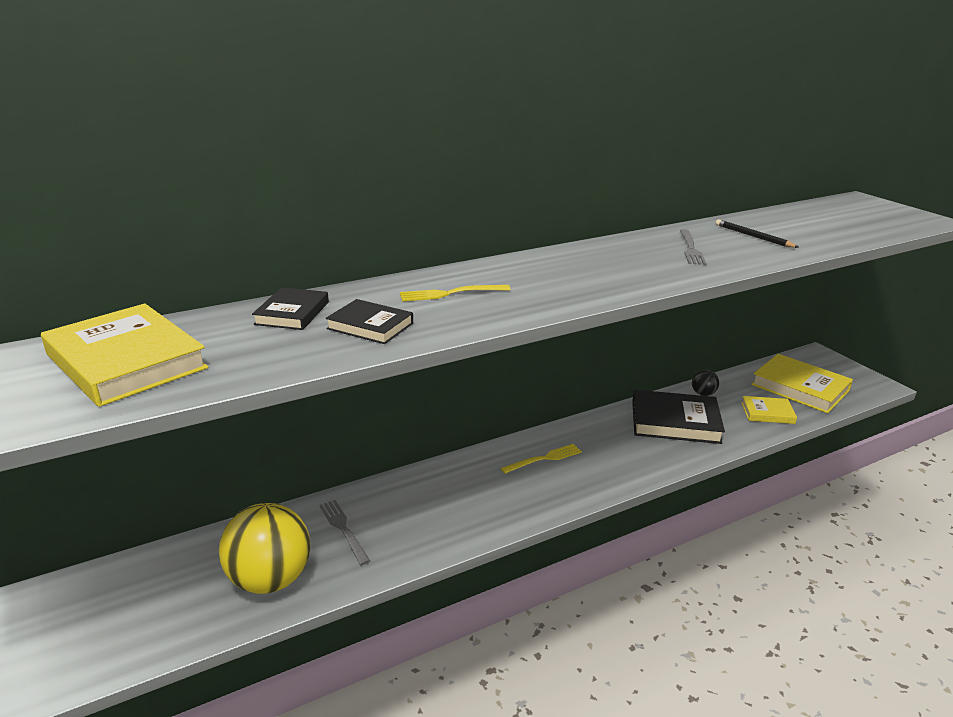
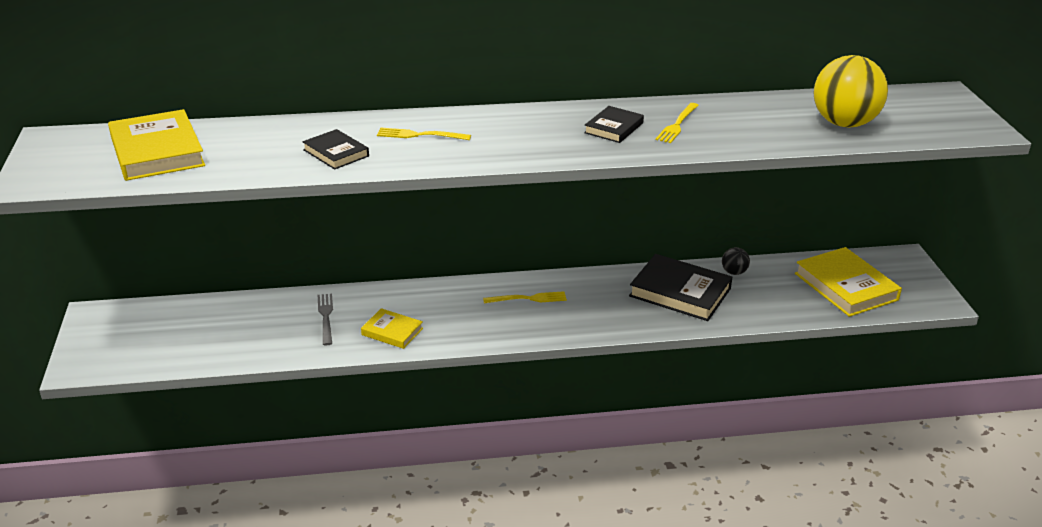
camera: 20 degrees right, 5 degrees up
(270, 579) = (254, 339): yellow ball -> yellow ball (844, 123)
(292, 313) = (288, 132): black book -> black book (614, 128)
(690, 249) = (677, 124): grey fork -> yellow fork
(753, 236) = (758, 120): black pencil -> none
(767, 413) = (784, 303): yellow book -> yellow book (392, 331)

